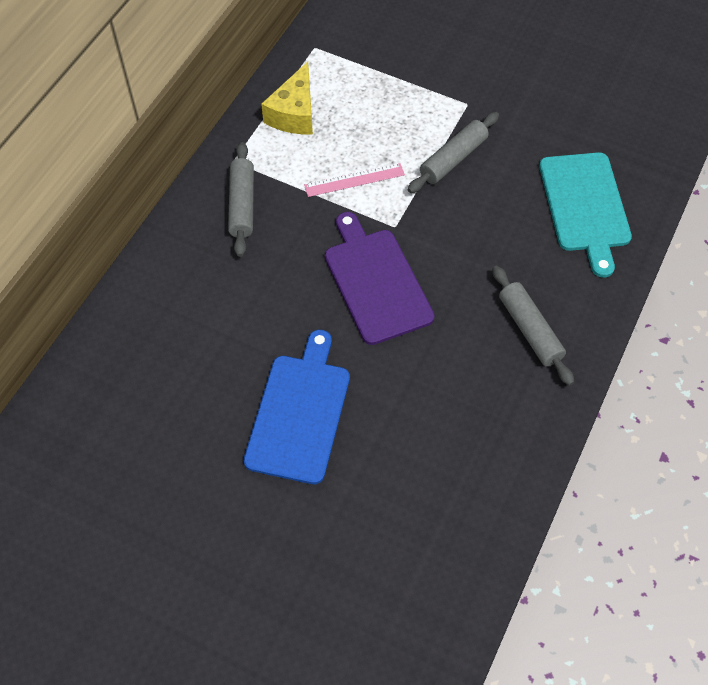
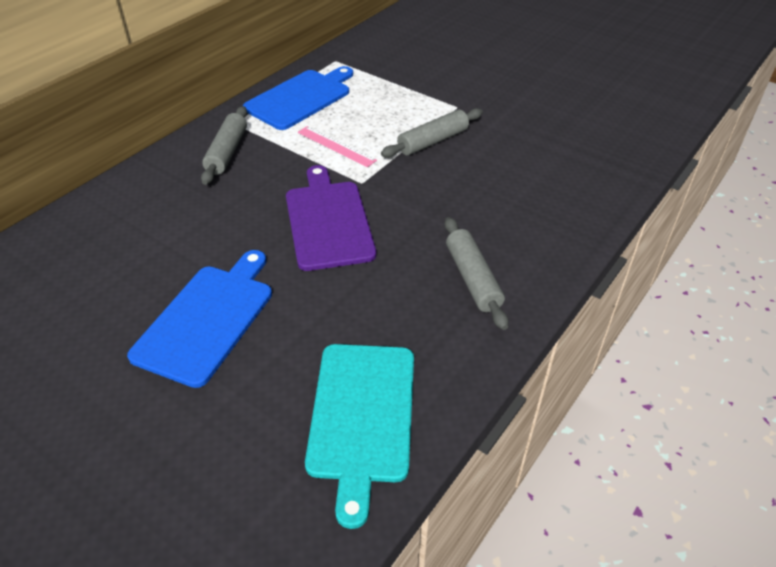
camera: 10 degrees right, 15 degrees down
(294, 113) = (300, 98): yellow cheese -> blue cutting board
(354, 180) = (336, 146): pink ruler -> pink ruler turned 45 degrees clockwise
(585, 206) = (552, 187): turquoise cutting board -> turquoise cutting board (362, 416)

